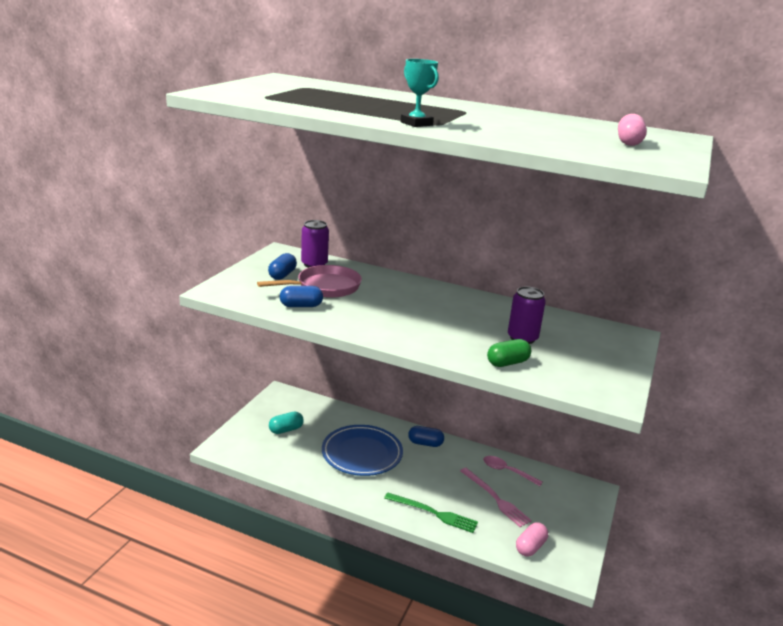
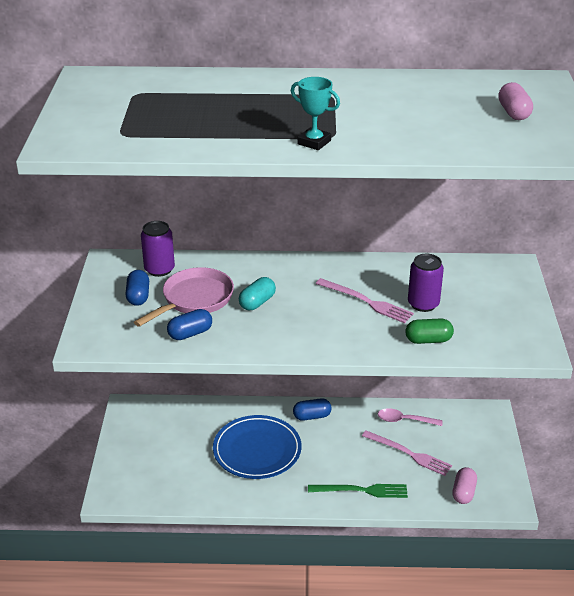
camera: 20 degrees left, 10 degrees up
(286, 430) = (163, 450): turquoise capsule -> turquoise capsule (257, 302)
(470, 324) = (366, 302): none -> pink fork
(507, 363) = (428, 340): green capsule -> green capsule turned 45 degrees clockwise

